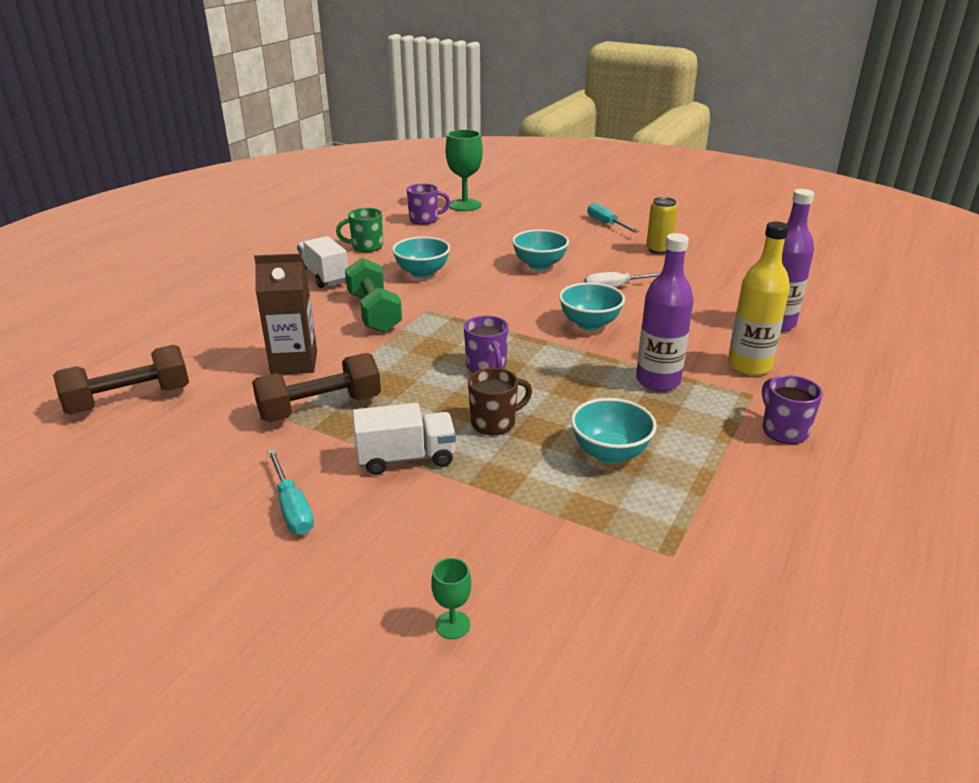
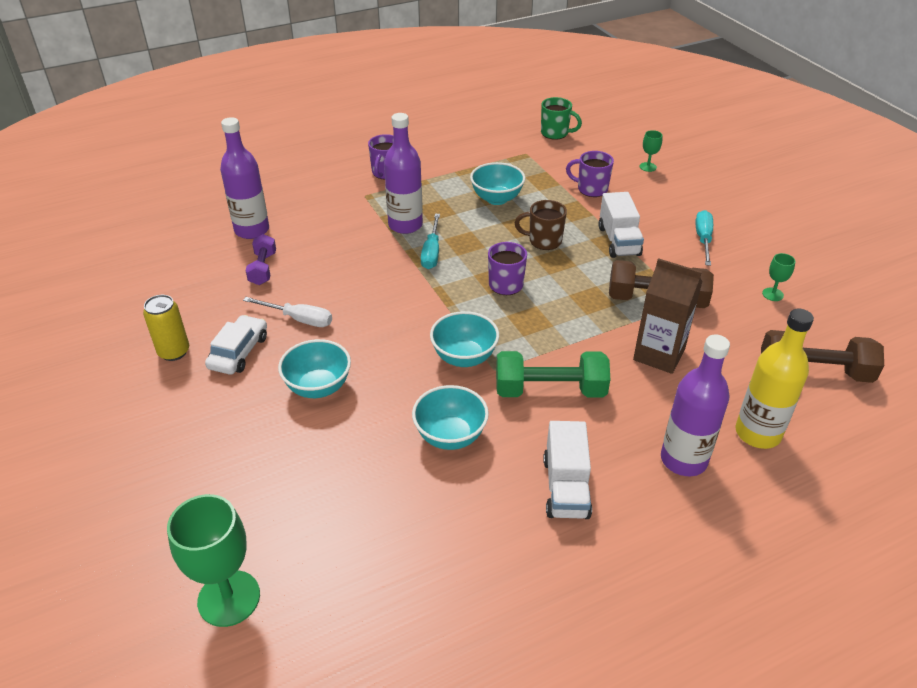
camera: 145 degrees left, 10 degrees up
(178, 464) = (772, 294): none -> green goblet
(245, 310) = (683, 460): none -> purple bottle
(366, 246) = (470, 538): green mug -> green mug (555, 133)
(374, 312) = (550, 390): green dumbbell -> green dumbbell turned 75 degrees clockwise
(406, 458) = (618, 241): white truck -> white truck turned 120 degrees counterclockwise
(424, 219) = (330, 580): purple mug -> purple mug (591, 189)
(589, 324) = (380, 289): turquoise bowl -> turquoise bowl (464, 357)
(606, 223) = (138, 431): turquoise screwdriver -> turquoise screwdriver (431, 252)
(620, 262) = (239, 352): none -> white car
(704, 303) = (263, 269): none -> purple dumbbell
(749, 366) = (332, 211): yellow bottle -> yellow bottle (757, 433)

